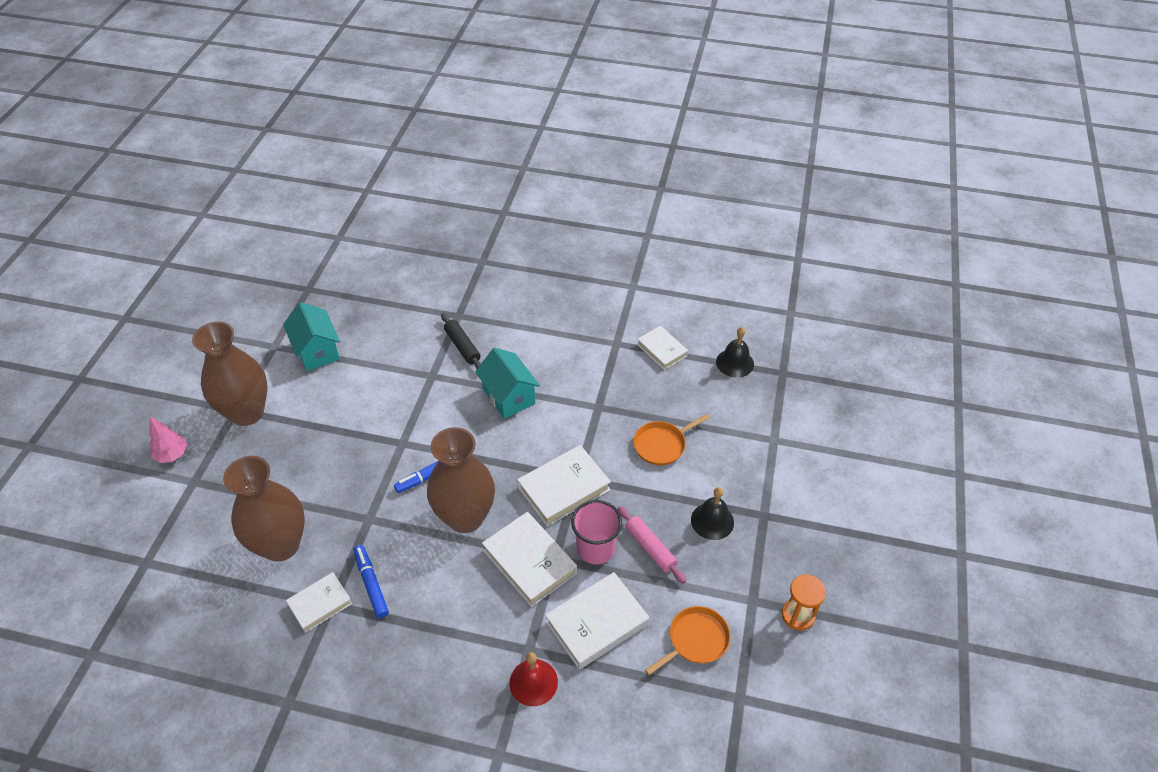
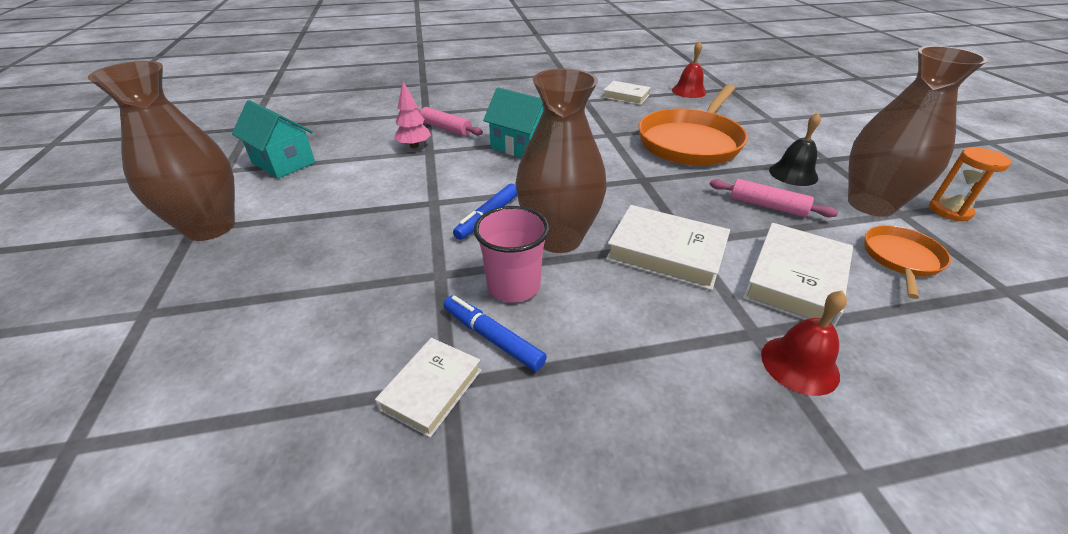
camera: 25 degrees left, 10 degrees down
(172, 455) = (98, 295): pink tree -> pink tree (414, 146)
(281, 545) = (326, 340): brown vase -> brown vase (871, 204)
(462, 346) = (446, 128): black rolling pin -> pink rolling pin
(564, 489) = (638, 190): white book -> none
(595, 548) = (719, 221): pink cup -> pink cup (513, 286)
(662, 445) = (691, 142): orange pan -> orange pan, size x1.95
(735, 363) = (689, 91): black bell -> red bell

